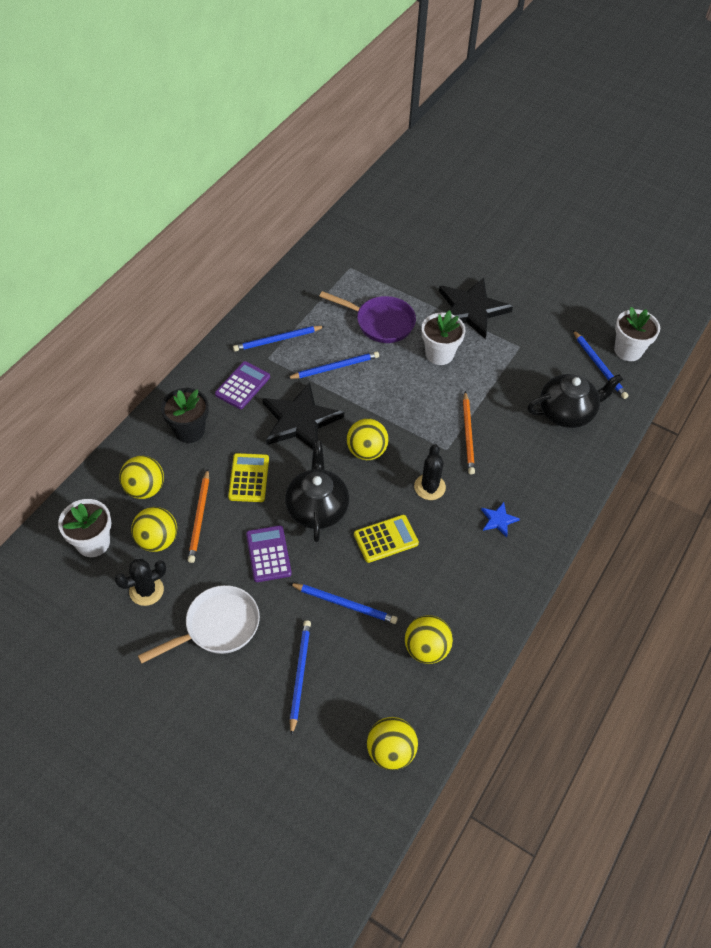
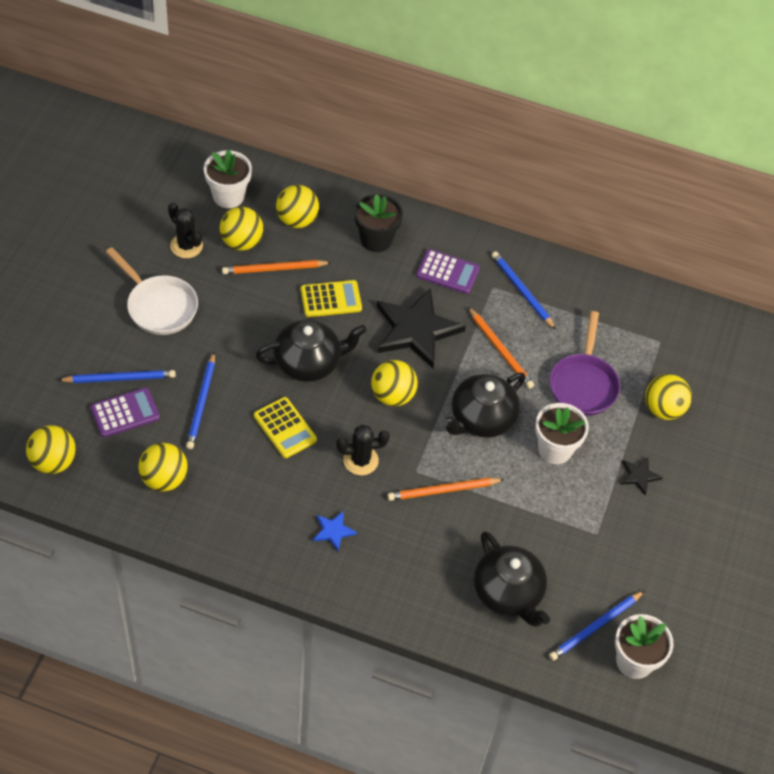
camera: 75 degrees right, 0 degrees up
(268, 554) = (245, 331): purple calculator -> purple calculator (125, 413)
(335, 367) = (500, 350): blue pencil -> orange pencil
(402, 395) = (481, 419): none -> black teapot
(413, 281) = (663, 409): none -> yellow ball
(471, 310) = (639, 476): black star -> black star, size x0.44

